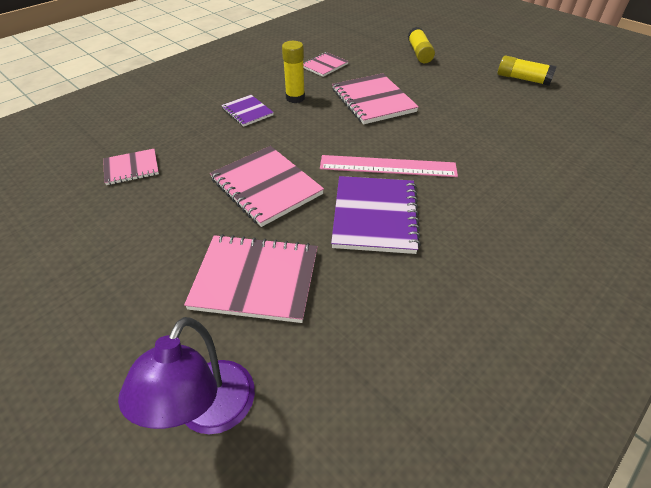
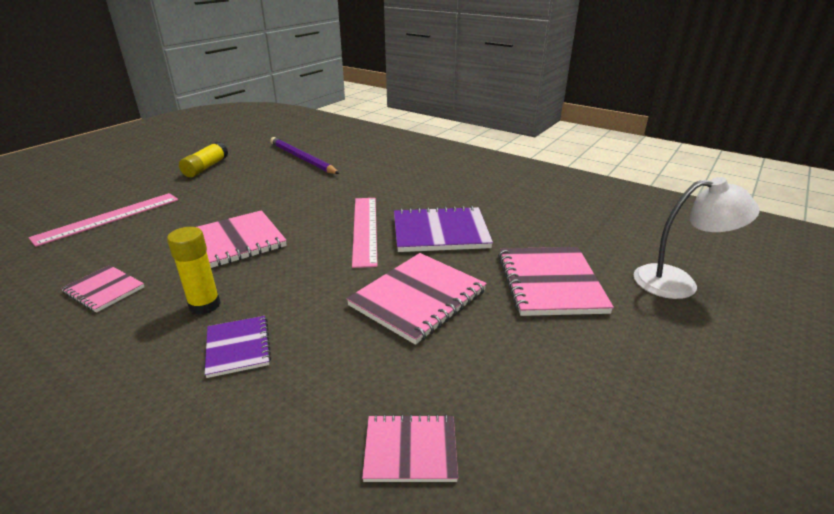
camera: 100 degrees left, 15 degrees down
(131, 168) = (410, 450): pink notebook -> pink notebook turned 60 degrees counterclockwise
(208, 413) = (678, 282): purple lamp -> white lamp
(247, 112) = (238, 347): purple notebook -> purple notebook turned 60 degrees counterclockwise
(419, 53) = (109, 218): yellow glue stick -> pink ruler
(564, 130) = (302, 158): none -> purple pencil

